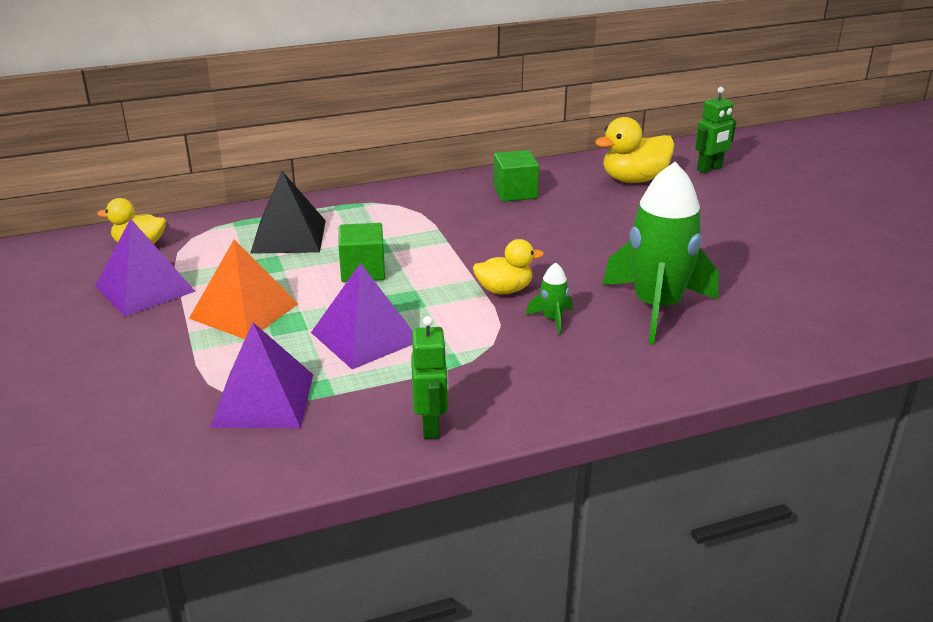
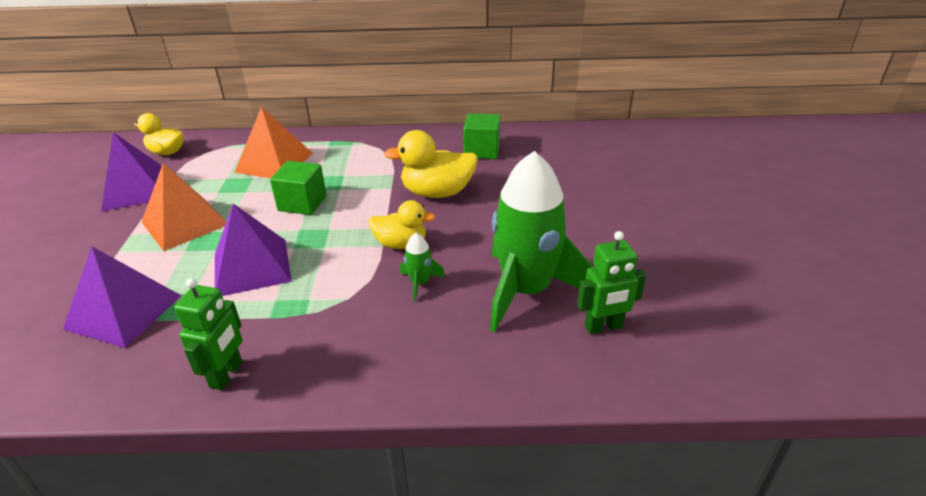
camera: 20 degrees right, 5 degrees up
(289, 236) = (274, 162): black pyramid -> orange pyramid
(634, 179) = (596, 154): yellow duck -> yellow duck (437, 193)
(709, 169) = (675, 153): green robot -> green robot (603, 327)

